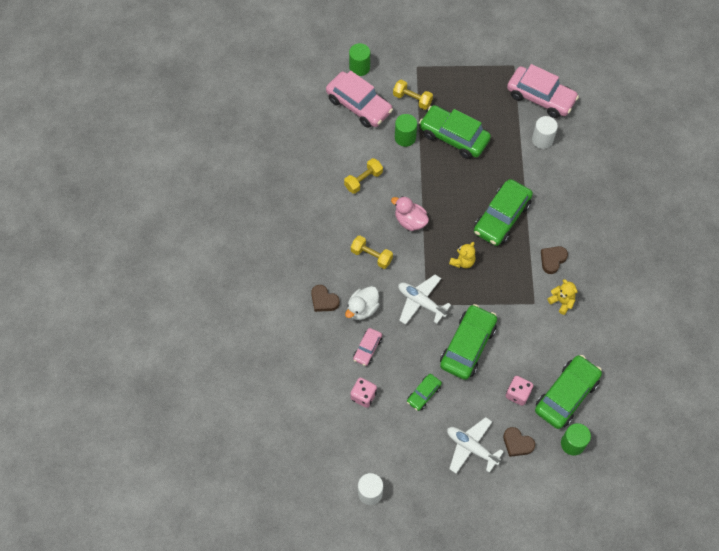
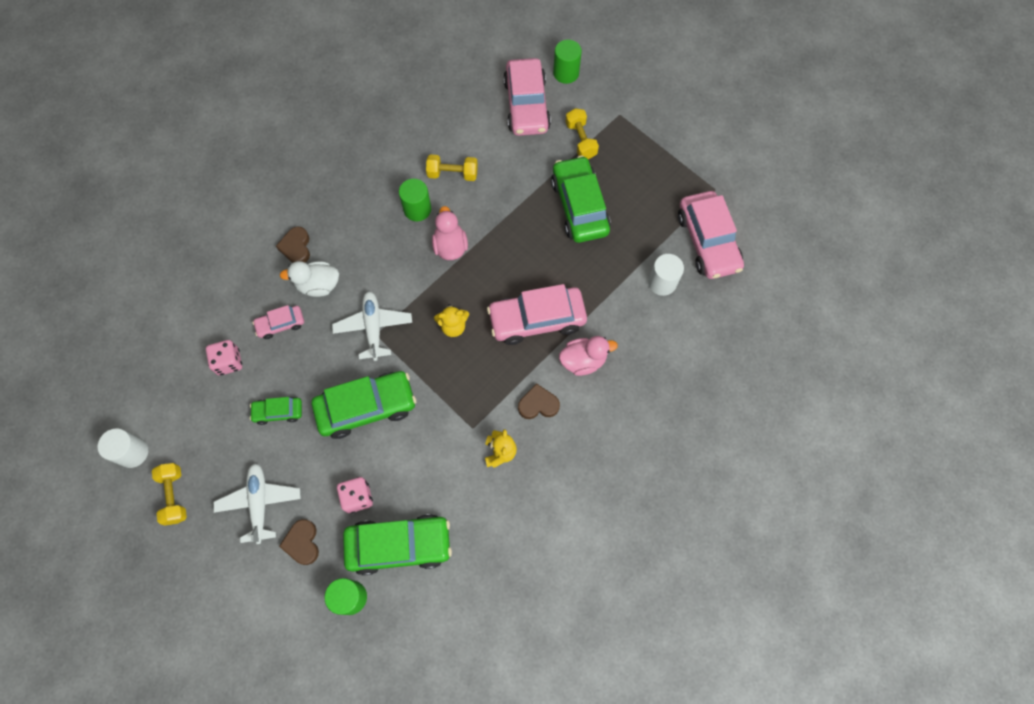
camera: 45 degrees right, 5 degrees up
(371, 256) = (381, 246): yellow dumbbell -> yellow dumbbell (174, 496)
(405, 137) = (534, 168): green cylinder -> green cylinder (417, 209)
(502, 217) = (537, 320): green car -> pink car
(549, 217) = (583, 361): none -> pink duck

